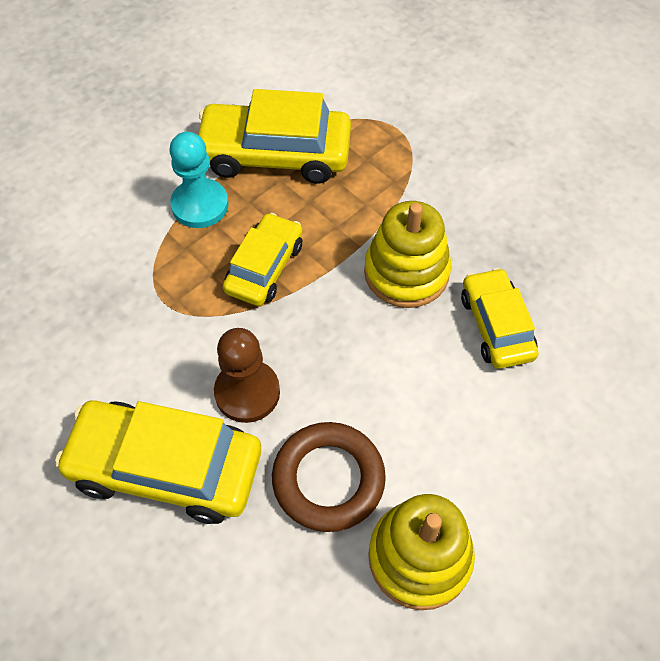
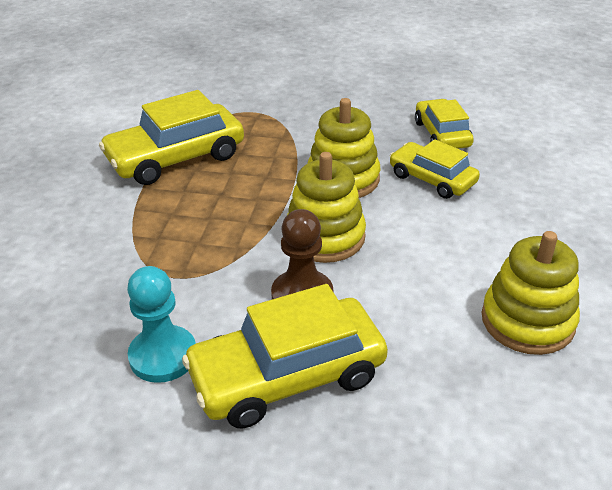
camera: 35 degrees left, 20 degrees down
(200, 205) = (144, 208): turquoise pawn -> turquoise pawn (163, 356)
(264, 267) = (236, 220): yellow car -> yellow car (442, 134)
(325, 336) = (325, 237): none -> yellow stacking toy
(328, 479) = (418, 313): brown ring -> none

